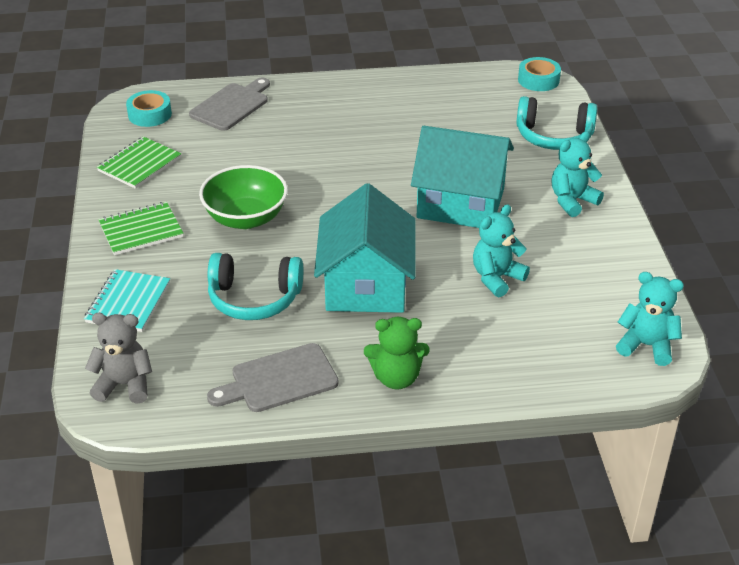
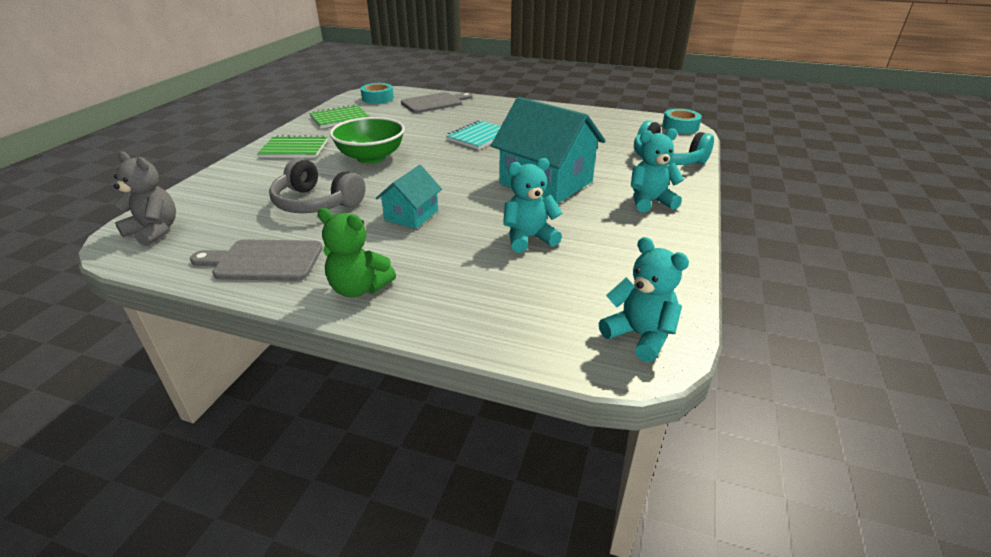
camera: 25 degrees right, 5 degrees down
(128, 302) = (230, 184): turquoise notebook -> turquoise notebook (479, 137)
(254, 298) = (316, 203): turquoise headphones -> grey headphones
(366, 284) = (411, 215): turquoise house -> turquoise house, size x0.53

